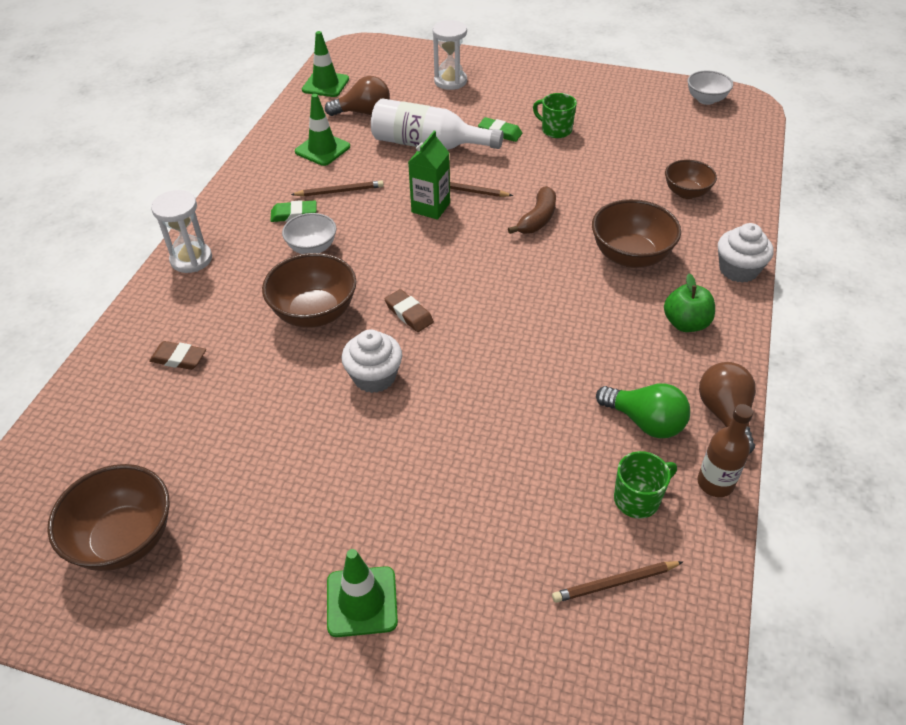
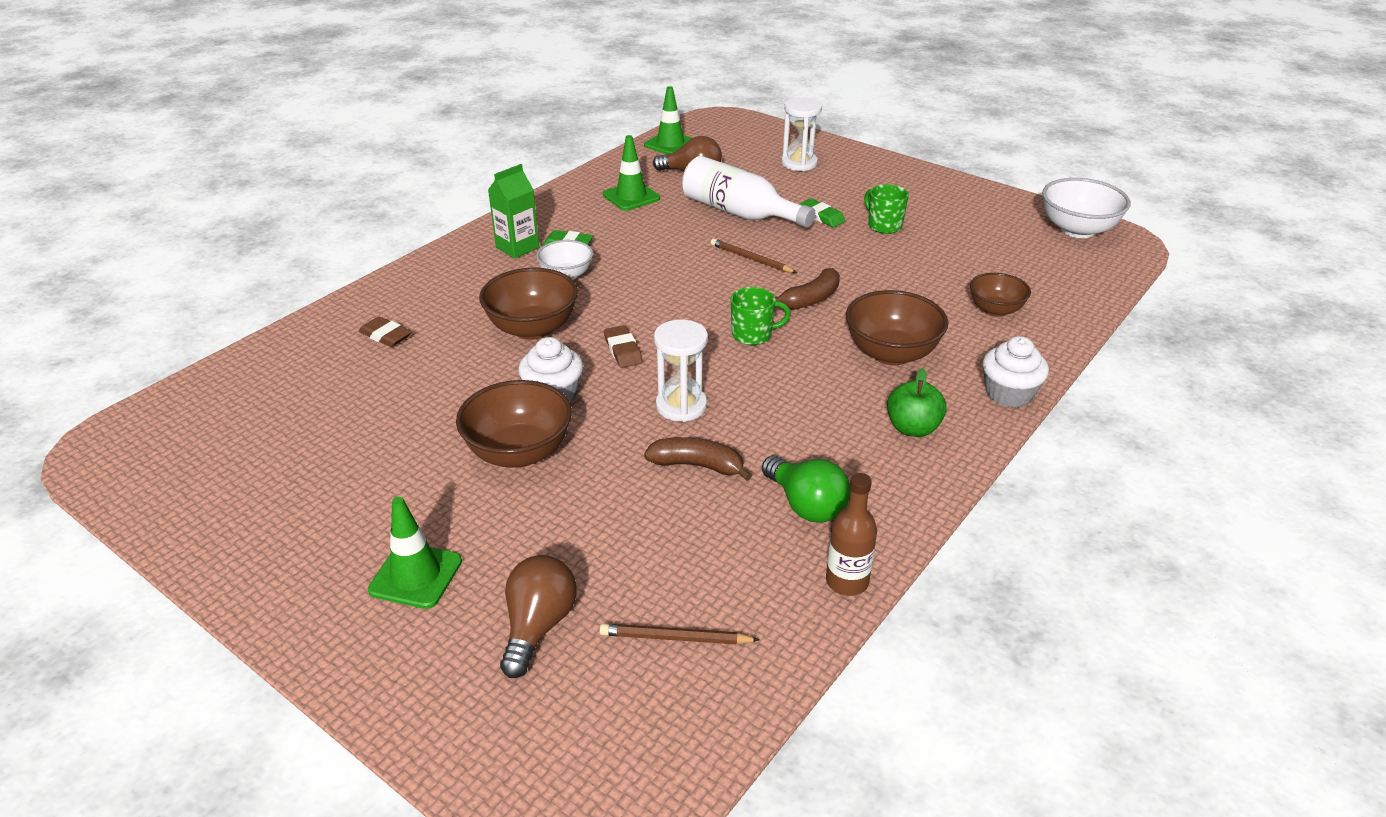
camera: 20 degrees right, 10 degrees down
(124, 539) = (245, 463): brown bowl -> brown bowl (519, 452)
(191, 259) = (449, 260): white hourglass -> white hourglass (681, 406)
(339, 191) = (624, 234): brown pencil -> none
(430, 207) = (705, 266): green carton -> green carton (517, 247)
(538, 411) = (698, 465): none -> brown banana
(638, 499) = (751, 571): green mug -> green mug (753, 335)
(706, 100) = (1077, 230): white bowl -> white bowl, size x1.59
(725, 415) = (901, 523): brown light bulb -> brown light bulb (538, 626)

